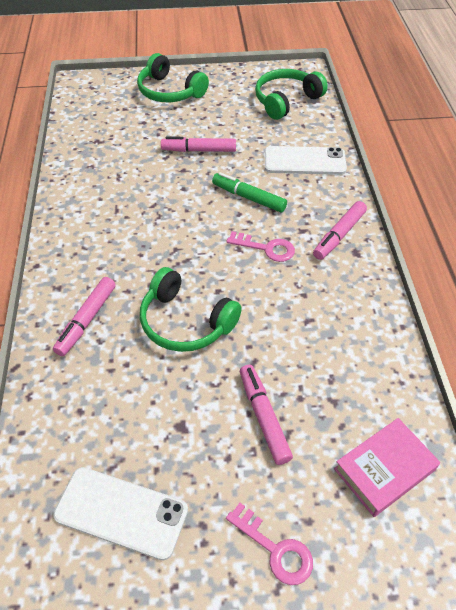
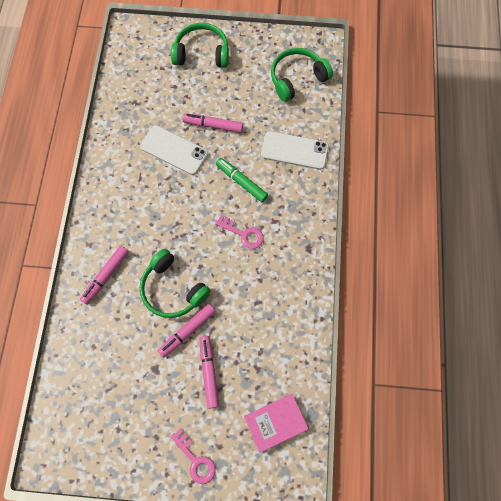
camera: 10 degrees right, 20 degrees up
(121, 512) = (109, 420): white phone -> white phone (174, 150)
(169, 92) = (202, 53): green headphones -> green headphones turned 135 degrees clockwise
(339, 235) = (300, 230): pink marker -> pink marker (187, 331)

